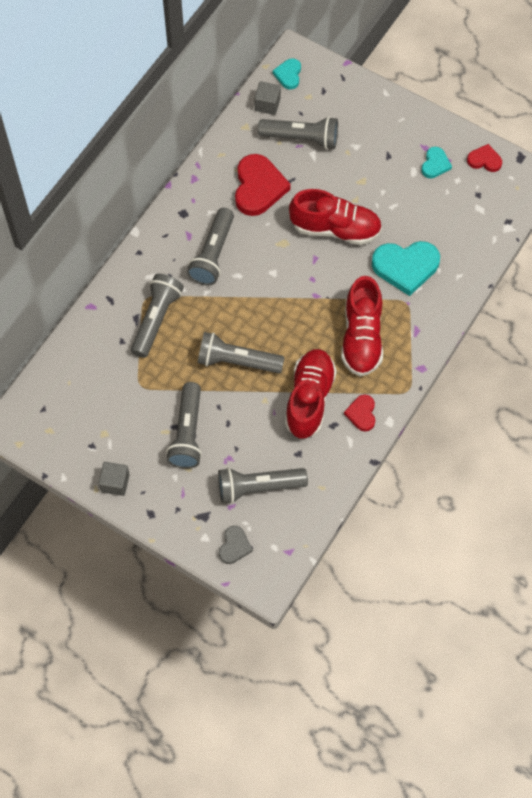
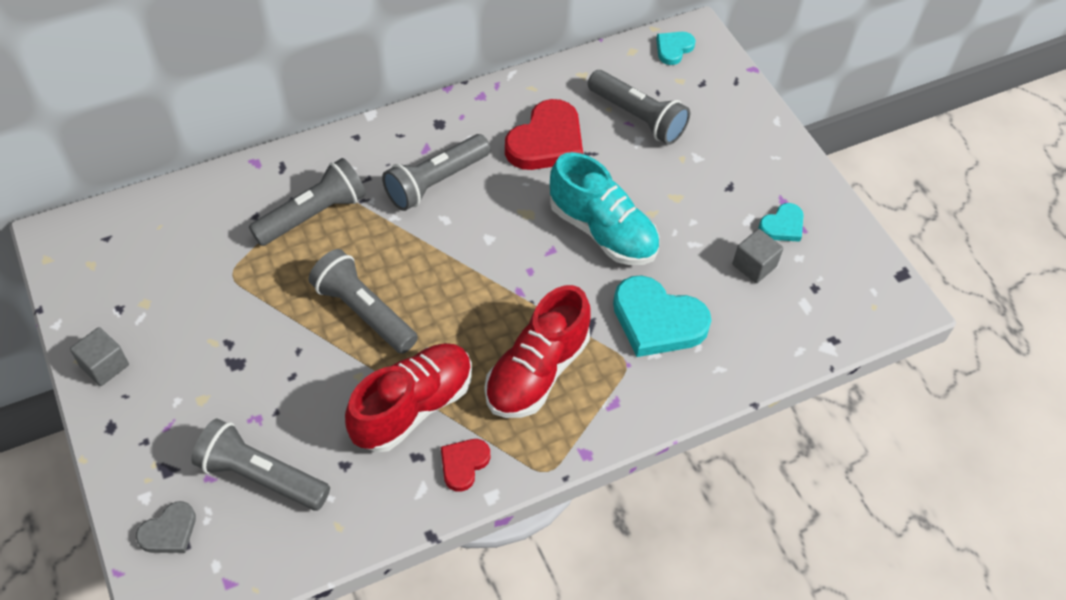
camera: 30 degrees right, 10 degrees down
(187, 433) = (236, 359): grey flashlight -> none
(267, 104) = (625, 65): grey cube -> grey cube (754, 265)
(335, 229) = (602, 231): red shoe -> turquoise shoe
(484, 160) = (851, 253): red heart -> none

